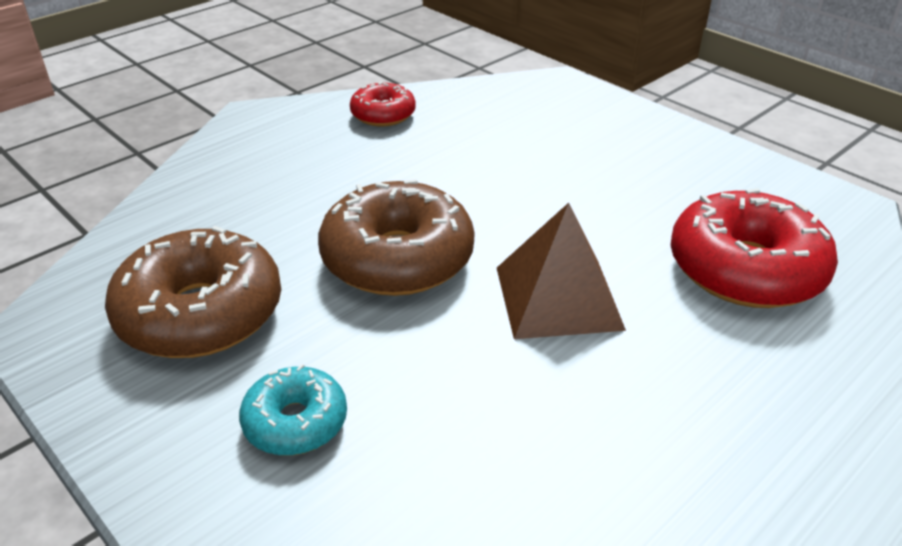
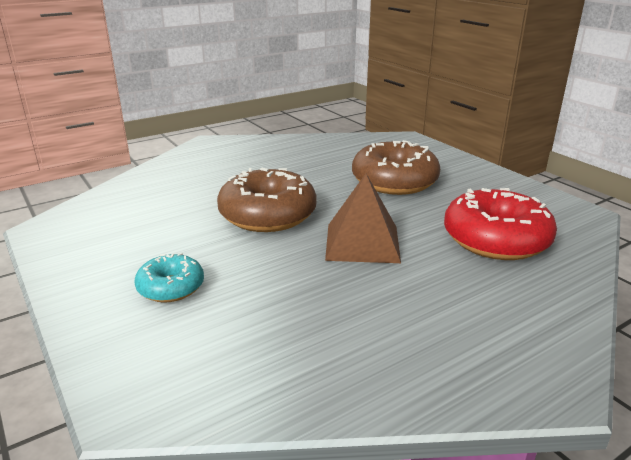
camera: 10 degrees right, 10 degrees down
(200, 313) = (138, 230): brown donut -> brown donut (394, 181)
(383, 115) = (288, 147): red donut -> none

